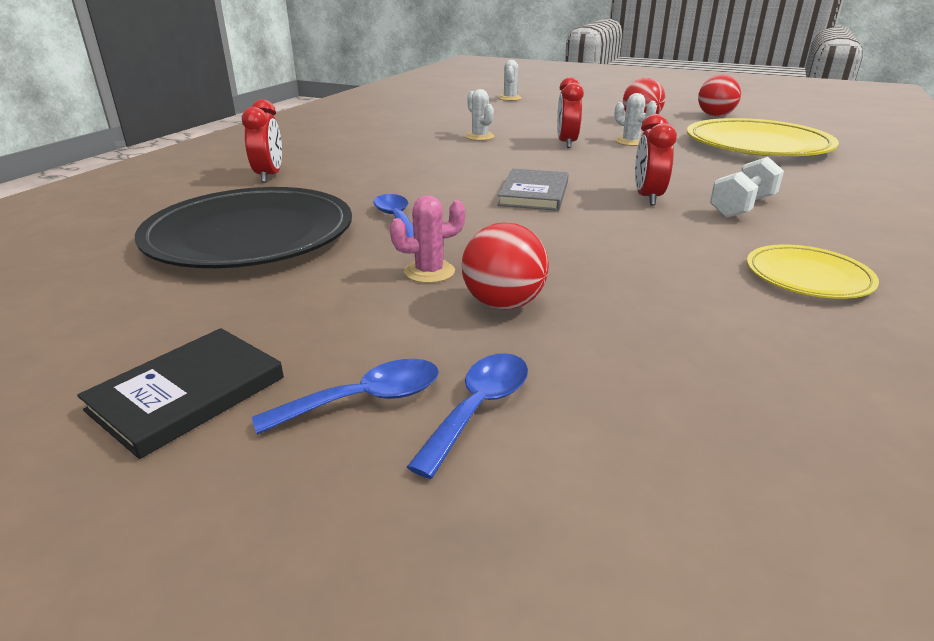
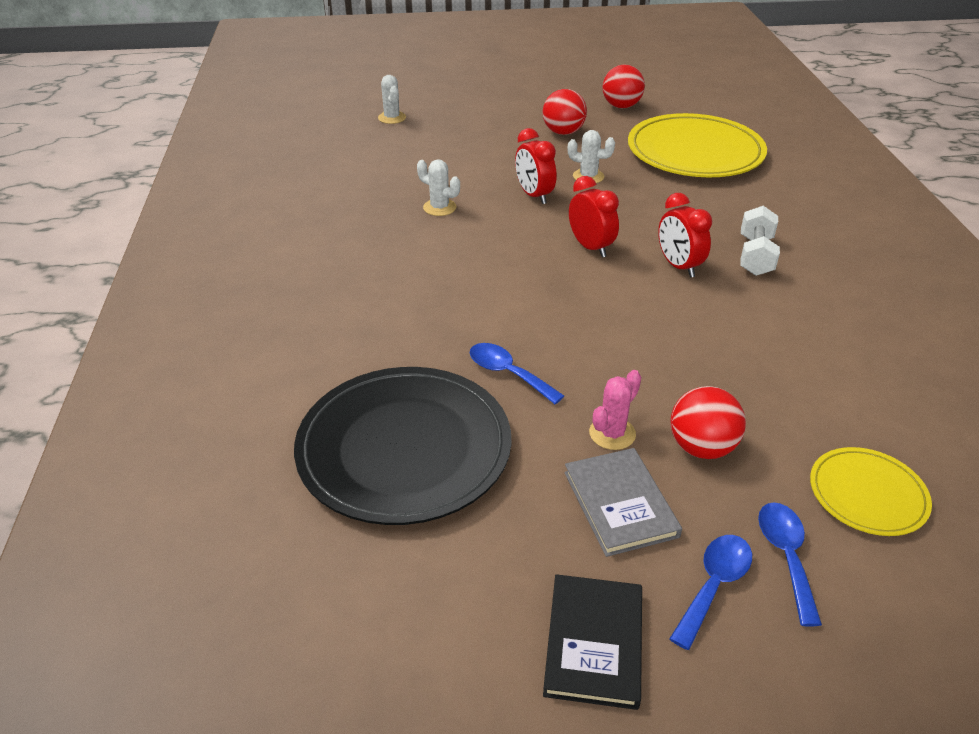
camera: 30 degrees left, 10 degrees up
(269, 176) = (301, 350): red clock -> red clock (590, 247)
(534, 193) = (585, 291): grey book -> grey book (620, 504)
(808, 277) = (859, 332): yellow plate -> yellow plate (867, 494)

